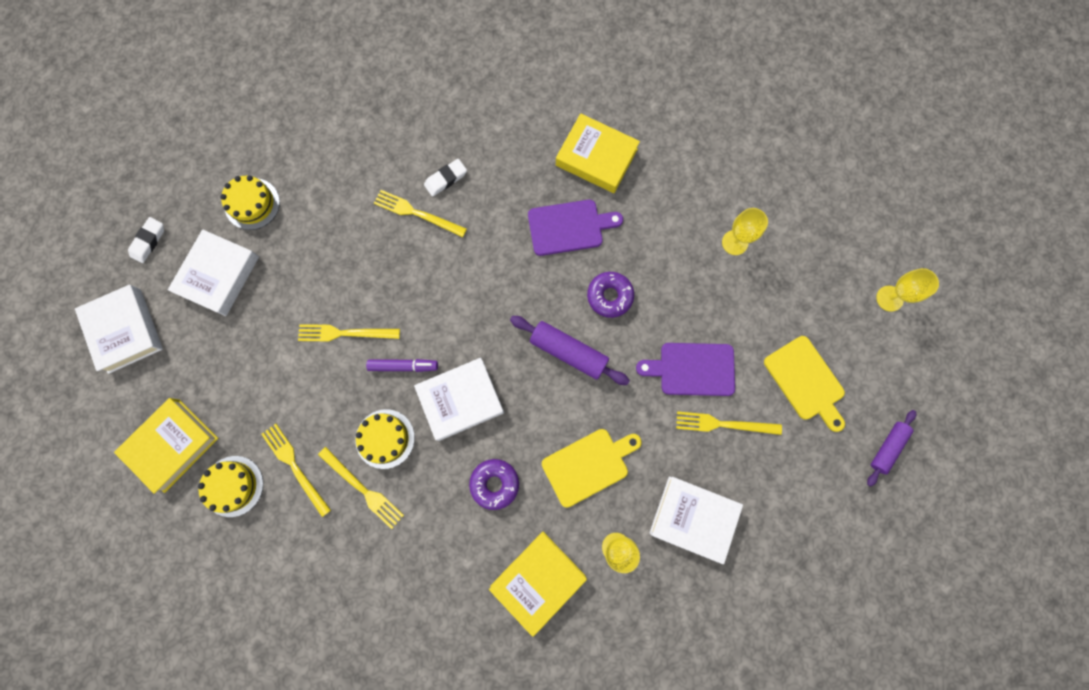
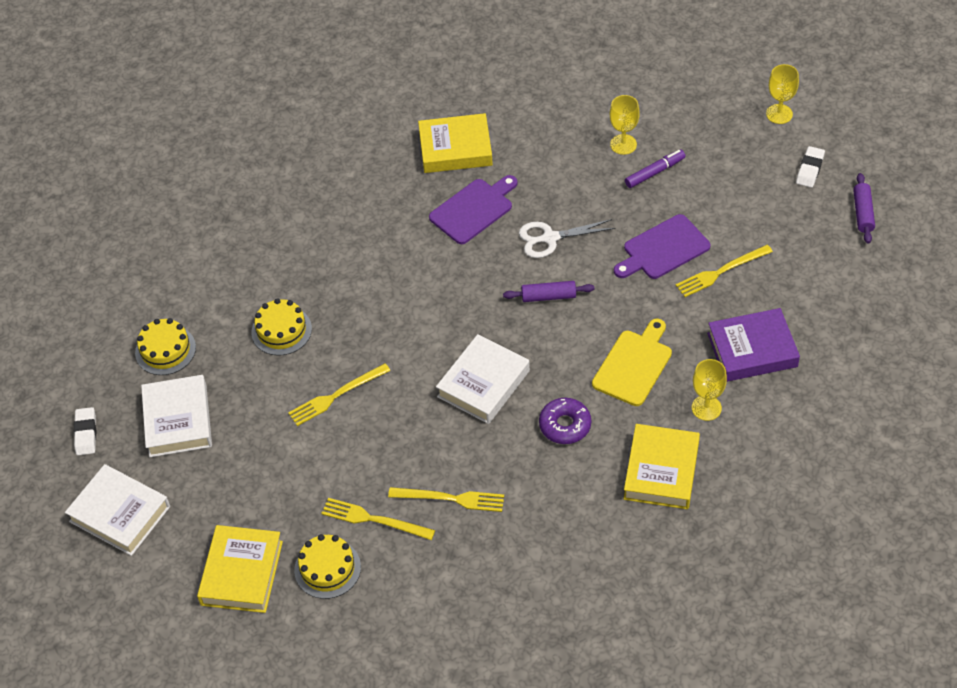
camera: 30 degrees left, 25 degrees down
(385, 438) = (439, 450): yellow cake -> yellow cake (281, 330)
(403, 366) = (411, 389): purple marker -> purple marker (654, 172)
(417, 213) = (328, 273): yellow fork -> none
(446, 179) = (334, 235): white eraser -> white eraser (809, 169)
(568, 352) = (548, 296): purple rolling pin -> purple rolling pin, size x0.66
(609, 296) = (550, 238): purple donut -> white scissors
(693, 518) = (752, 350): white book -> purple book
(805, 381) = (761, 205): yellow cutting board -> none

